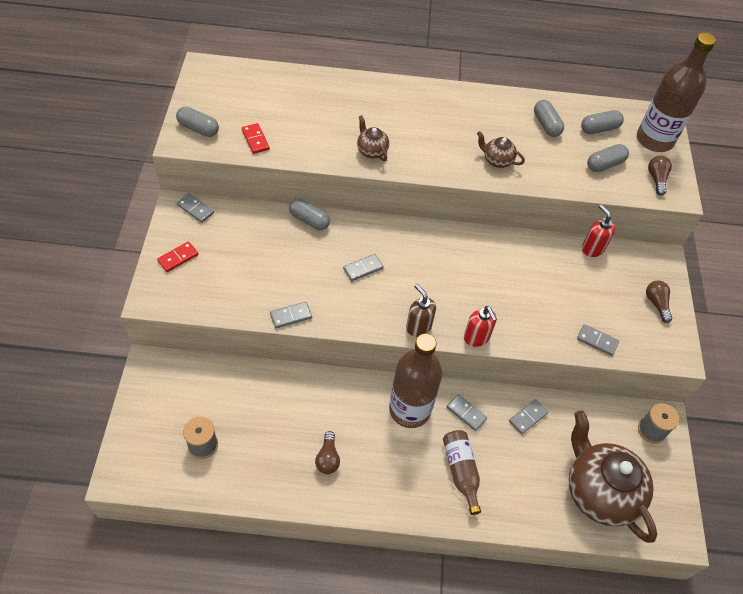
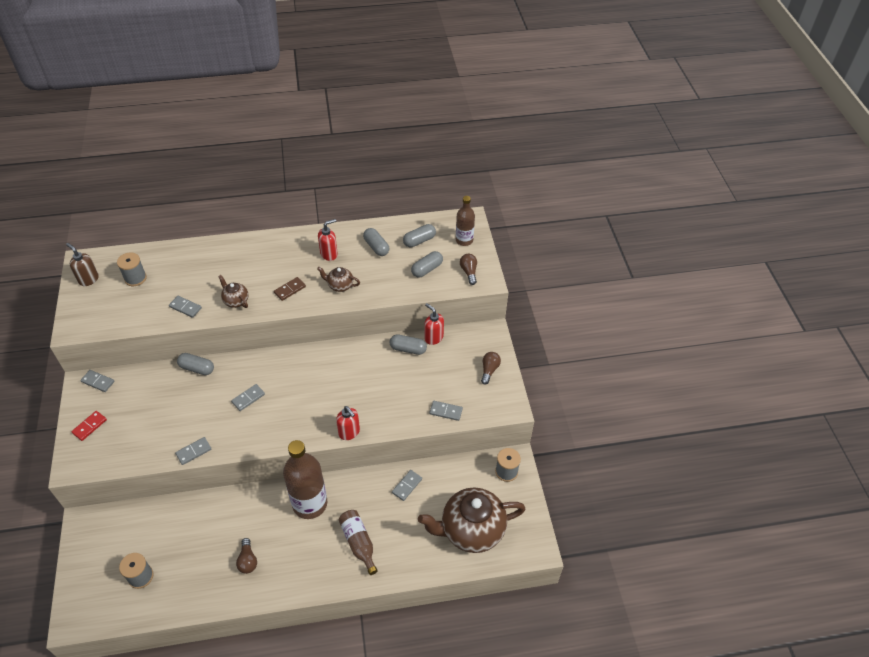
camera: 10 degrees left, 5 degrees down
(198, 128) = (86, 315): grey capsule -> grey capsule (408, 349)
(255, 140) = (136, 313): red domino -> none
(260, 99) = (135, 278): none -> grey spool
(418, 327) = (300, 435): brown soap dispenser -> brown soap dispenser (88, 279)
(436, 152) = (289, 290): none -> brown domino
(466, 413) = (356, 495): grey domino -> grey domino (185, 307)
(488, 121) = (329, 254): none -> red soap dispenser
(599, 491) = (471, 530): brown teapot -> brown teapot turned 60 degrees counterclockwise
(654, 140) = (464, 240): brown bottle -> brown bottle, size x0.57
(656, 303) = (489, 370): brown light bulb -> brown light bulb turned 45 degrees clockwise

